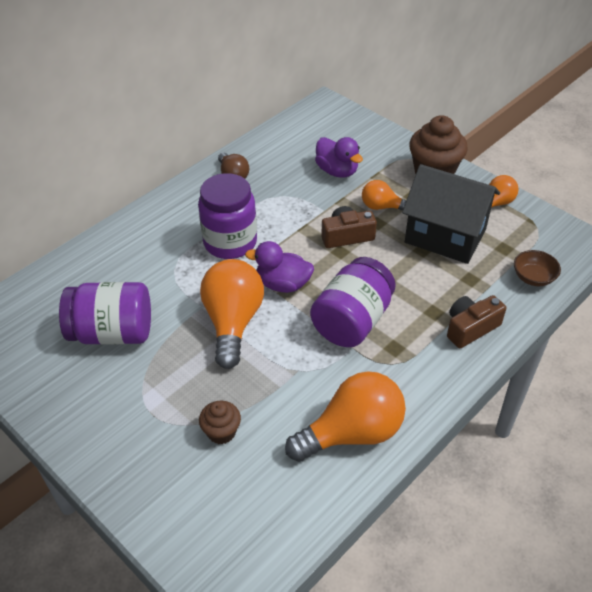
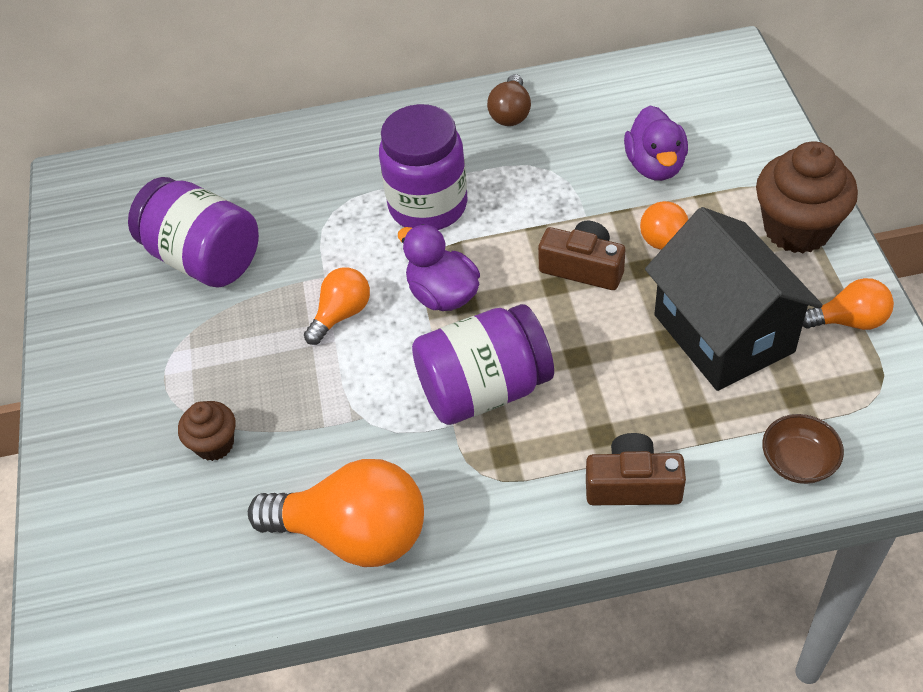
camera: 40 degrees right, 5 degrees up
(233, 322) = (341, 314): orange light bulb -> orange light bulb, size x0.54

